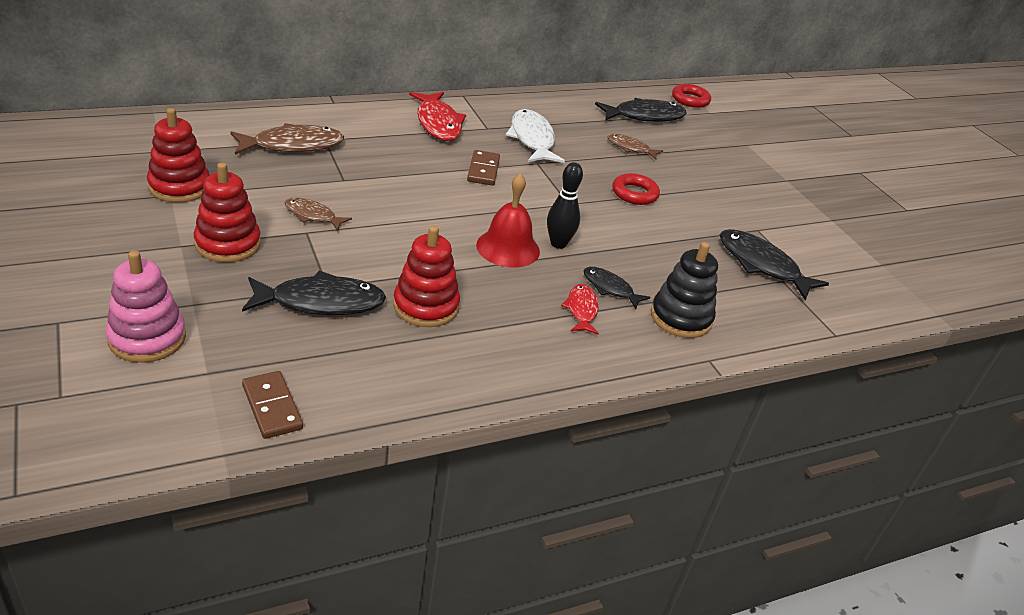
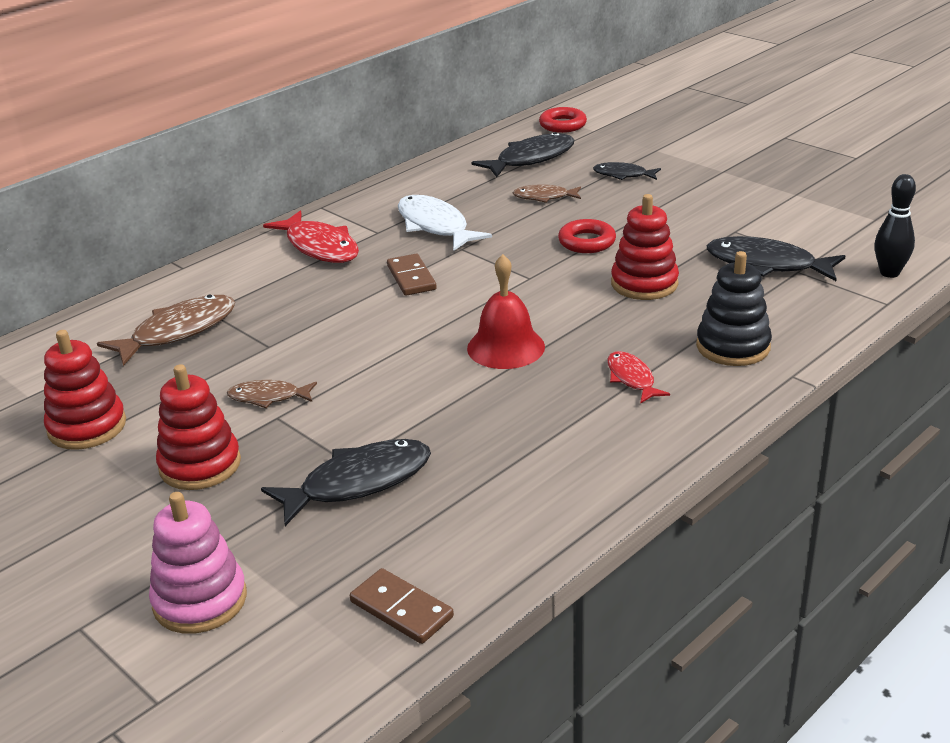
camera: 15 degrees left, 5 degrees down
(426, 306) = (472, 440): red stacking toy -> red stacking toy (644, 284)
(558, 244) = (553, 322): black bowling pin -> black bowling pin (889, 273)
(610, 288) = (642, 346): black fish -> black fish (623, 175)

